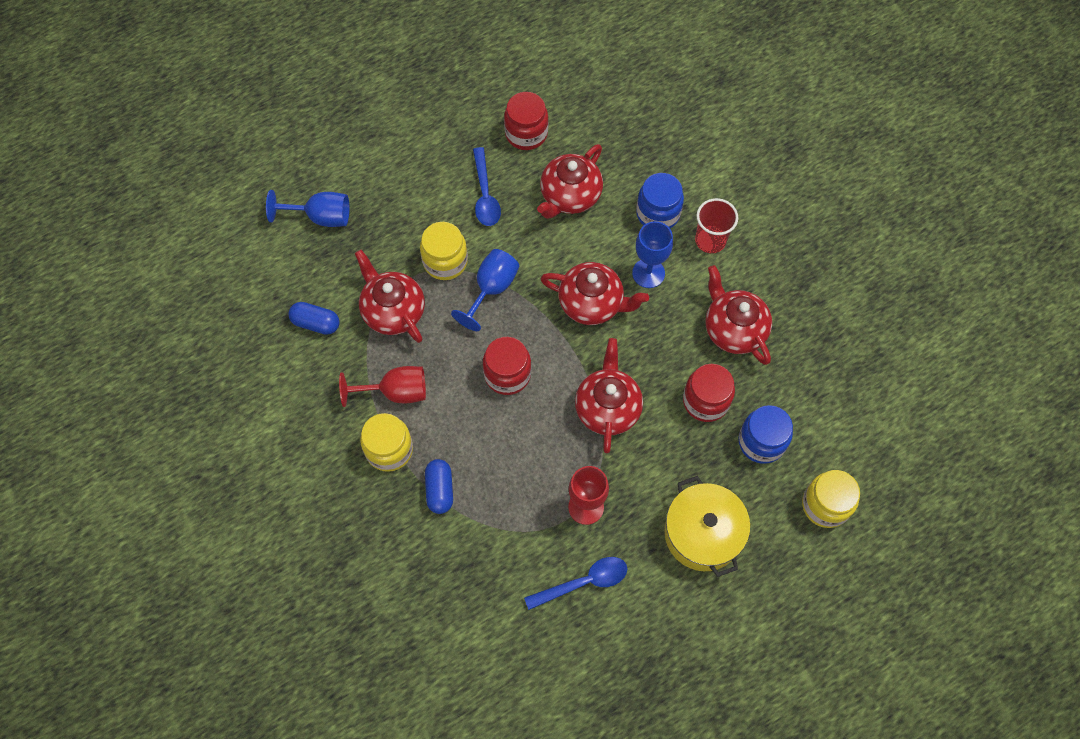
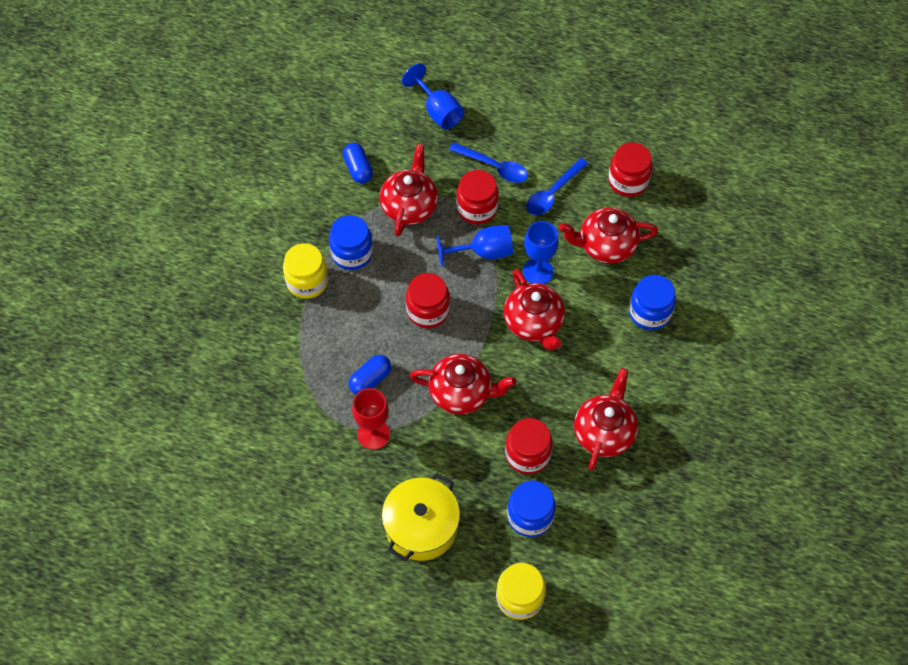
camera: 50 degrees right, 5 degrees down
(396, 392) = (352, 253): red goblet -> blue jar
(440, 490) = (305, 333): blue capsule -> blue capsule (370, 380)
(445, 261) = (477, 208): yellow jar -> red jar
(584, 582) = (317, 474): blue spoon -> blue spoon (494, 167)
(607, 407) = (462, 393): red teapot -> red teapot turned 45 degrees clockwise
(648, 273) = (594, 342): blue goblet -> blue goblet (538, 271)
(710, 240) = (662, 363): red cup -> none

